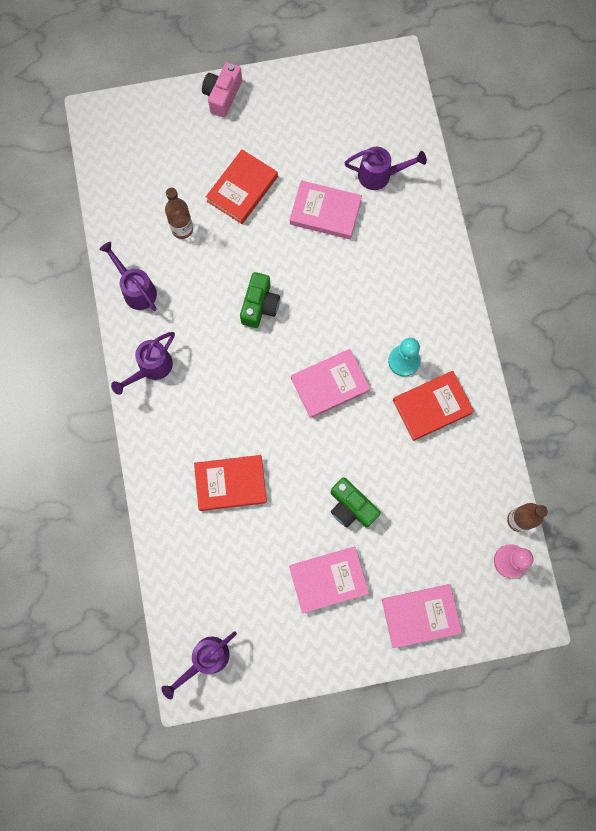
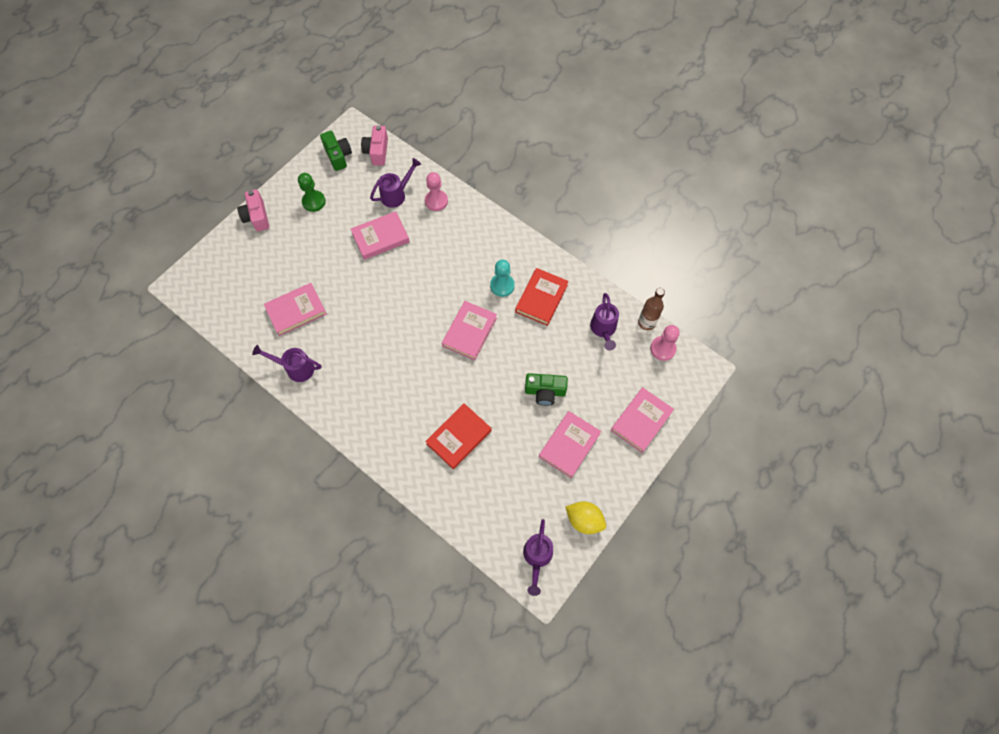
camera: 40 degrees left, 10 degrees down
(151, 368) = (346, 408): purple watering can -> purple watering can (603, 329)
(182, 229) = (296, 311): brown bottle -> pink book
(242, 189) = (316, 261): red book -> none
(260, 305) = (386, 319): green camera -> green camera (338, 156)
(279, 663) = (584, 520): none -> yellow lemon
(290, 120) = (314, 202): none -> green pawn
(400, 110) = (377, 151): none -> pink camera
(415, 214) = (436, 201): none -> pink pawn

